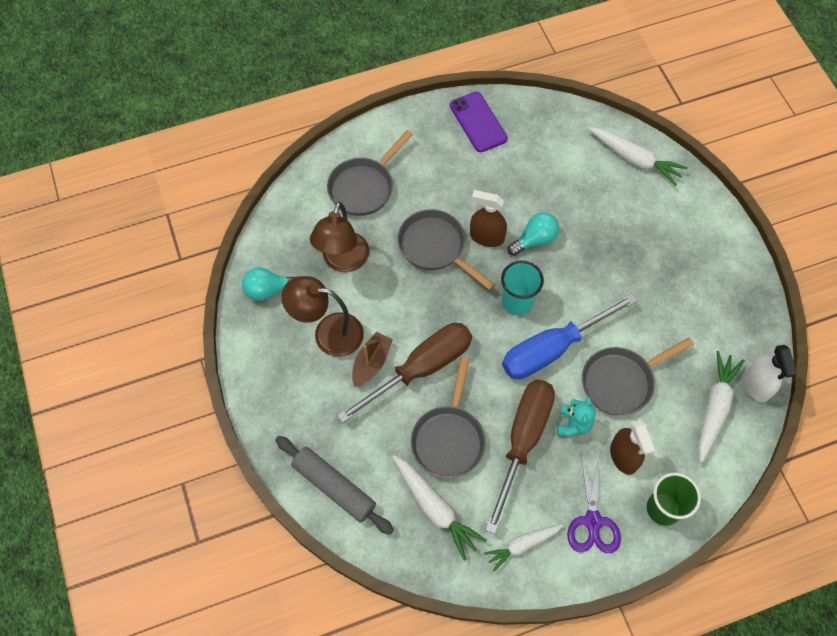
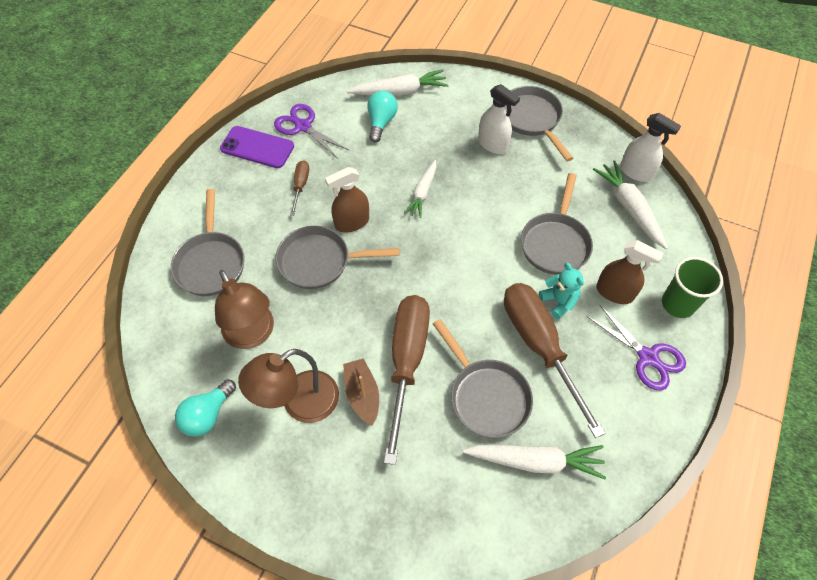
camera: 45 degrees left, 5 degrees down
(334, 487) = (440, 527): grey rolling pin -> none
(479, 178) = (300, 186): none -> brown screwdriver
(517, 302) = (424, 249): turquoise cup -> none
(522, 545) = (625, 423): white carrot -> white carrot (422, 193)
(528, 131) = (303, 126): none -> purple scissors
(535, 240) = (389, 196): turquoise light bulb -> turquoise light bulb (381, 122)
(552, 349) = (486, 261): blue screwdriver -> none
(661, 264) = (493, 144): none -> white spray bottle
(719, 270) = (532, 119): none -> grey pan

